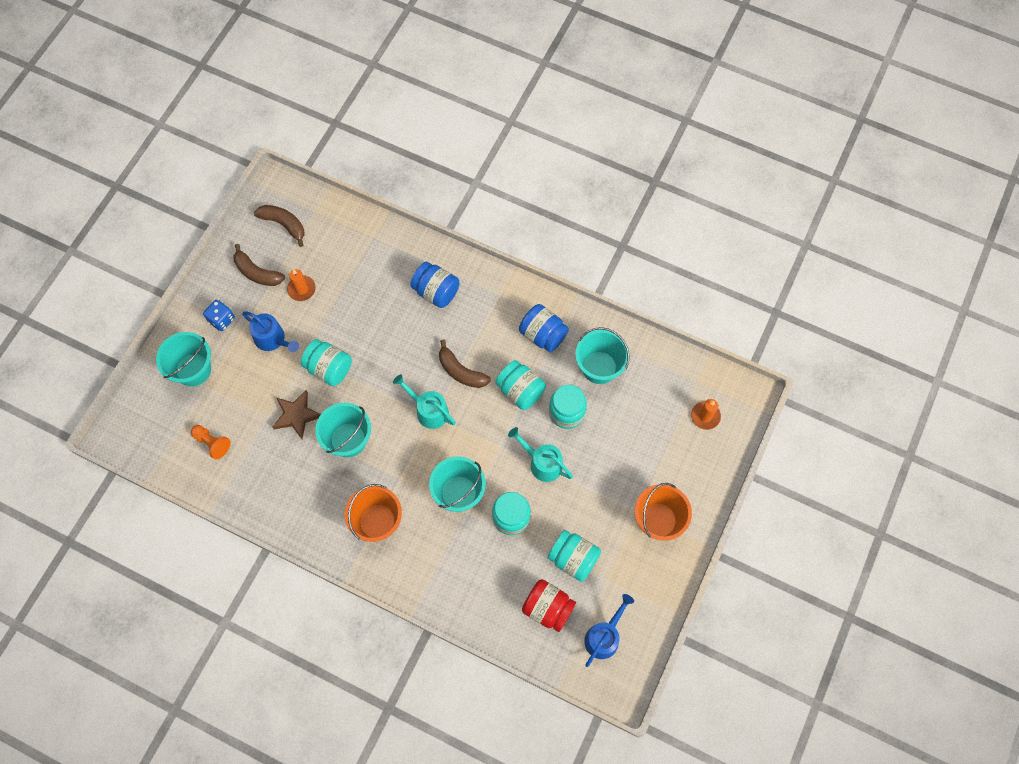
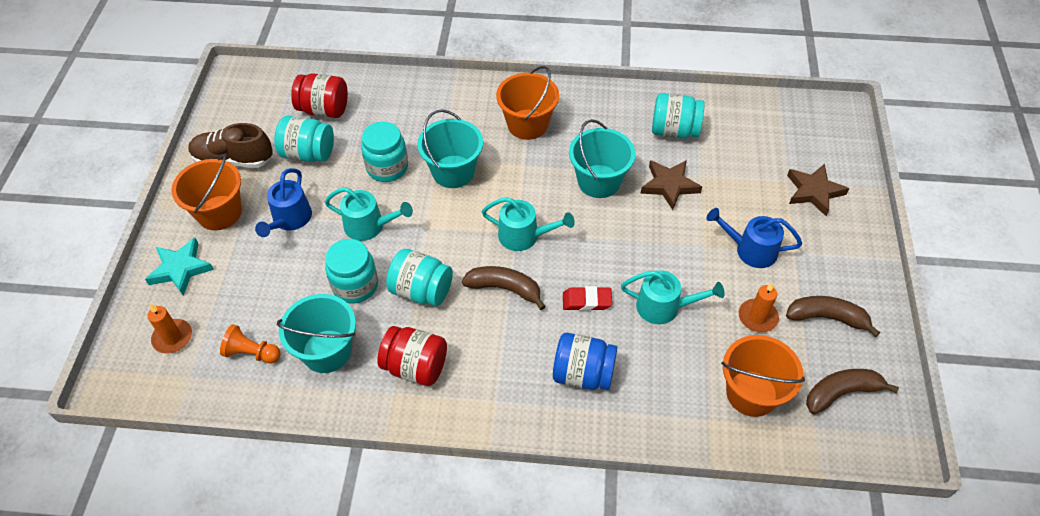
camera: 160 degrees right, 15 degrees down
(193, 369) = (814, 191): turquoise bucket -> brown star
(212, 443) = (739, 135): orange pawn -> orange pawn (252, 353)
(221, 320) = (825, 250): blue dice -> none
(284, 224) = (841, 393): brown banana -> brown banana turned 150 degrees clockwise
(329, 368) = (664, 241): turquoise jar -> turquoise jar (674, 131)
(338, 243) = (751, 393): none -> orange bucket
(359, 318) = (664, 307): none -> turquoise watering can
(408, 341) = (586, 301): none -> red eraser
(543, 335) = (415, 367): blue jar -> red jar
(604, 636) = (260, 105): blue watering can -> blue watering can (290, 219)
(638, 576) = (233, 160): none -> brown shoe
(694, 475) = (180, 269): none -> turquoise star

